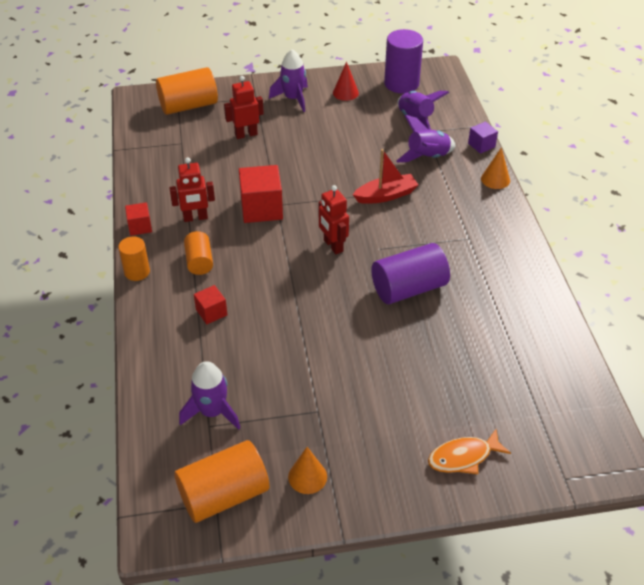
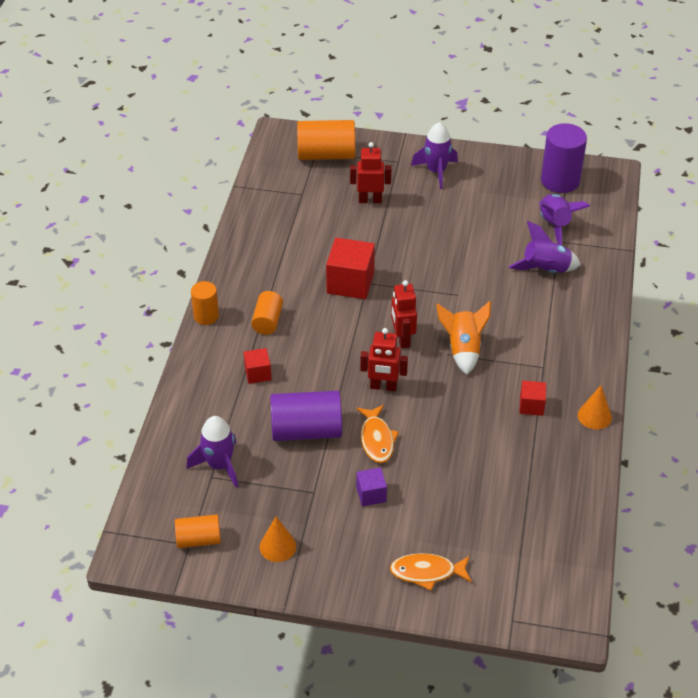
camera: 20 degrees right, 0 degrees up
(140, 227) = (227, 272): red cube -> red cube (531, 406)
(195, 218) = (282, 276): red robot -> red robot (383, 387)
(224, 495) = (199, 539): orange cylinder -> orange cylinder, size x0.59
(345, 93) = (494, 177): red cone -> none
(354, 343) = (377, 439): none -> orange fish
(386, 195) = (481, 300): red boat -> none
(391, 241) = (463, 349): none -> orange rocket
(408, 288) = (456, 401): purple cylinder -> purple cylinder (306, 430)
(481, 145) = (610, 271): purple cube -> purple cube (371, 494)
(495, 179) = (605, 312): orange cone -> orange cone (594, 416)

